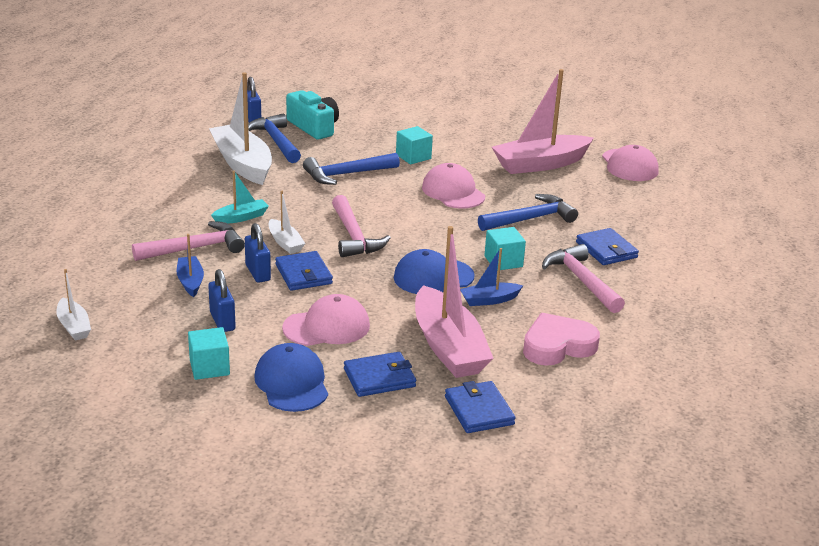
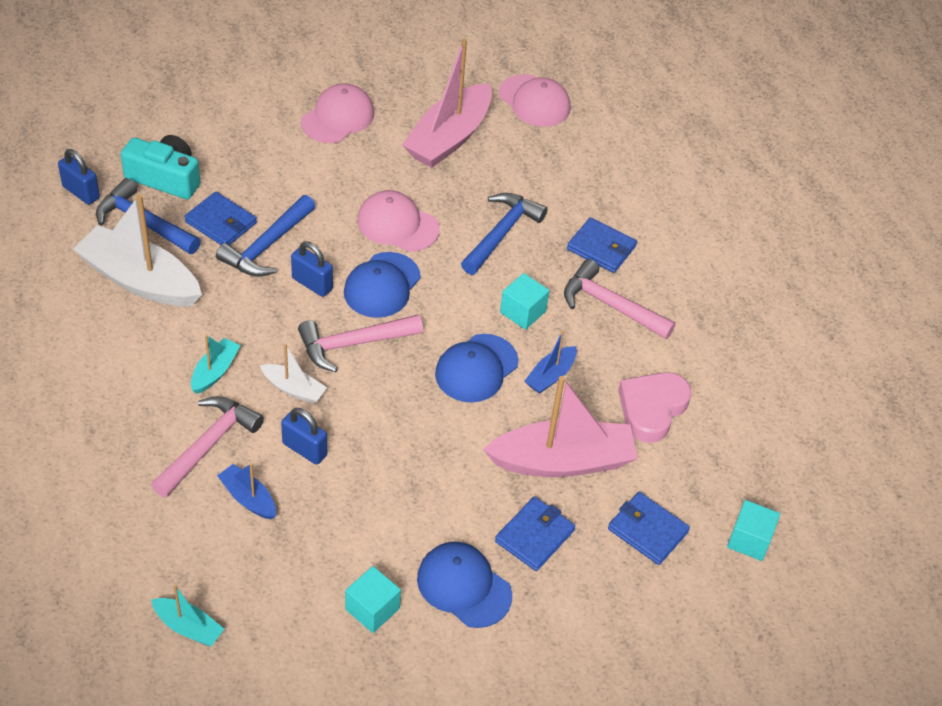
camera: 35 degrees left, 20 degrees up
(74, 326) = (188, 627): white boat -> turquoise boat
(222, 321) = (330, 538): blue padlock -> blue padlock (312, 284)
(303, 274) = (351, 428): blue wallet -> blue wallet (221, 222)
(327, 327) = (434, 493): pink cap -> pink cap (338, 117)
(354, 236) = (354, 344): pink hammer -> pink hammer turned 120 degrees clockwise
(408, 216) = (382, 285): none -> blue cap
(413, 157) = (313, 183): turquoise cube -> turquoise cube (749, 540)
(448, 347) = (562, 461): pink boat -> pink boat turned 45 degrees counterclockwise

